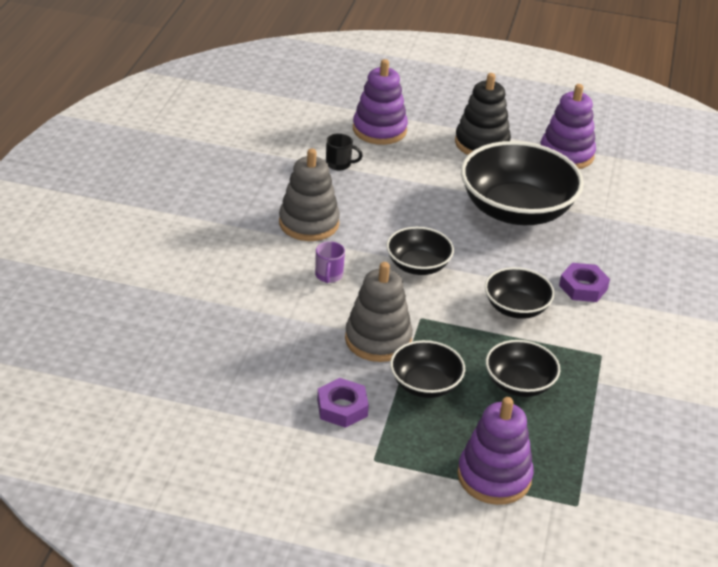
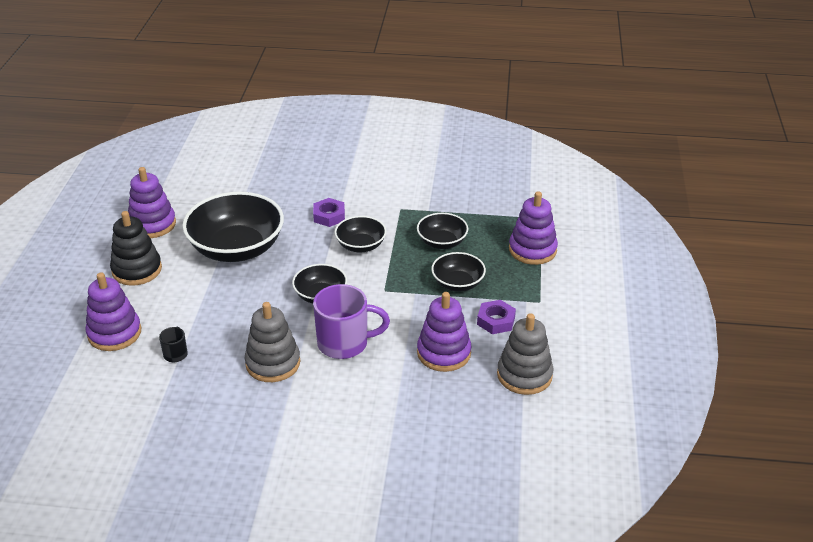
camera: 95 degrees left, 0 degrees up
(292, 351) = (444, 353): none -> purple stacking toy
(328, 275) = (344, 343): purple mug -> purple mug, size x2.12
(378, 340) = (416, 309): grey stacking toy -> grey stacking toy (524, 375)

